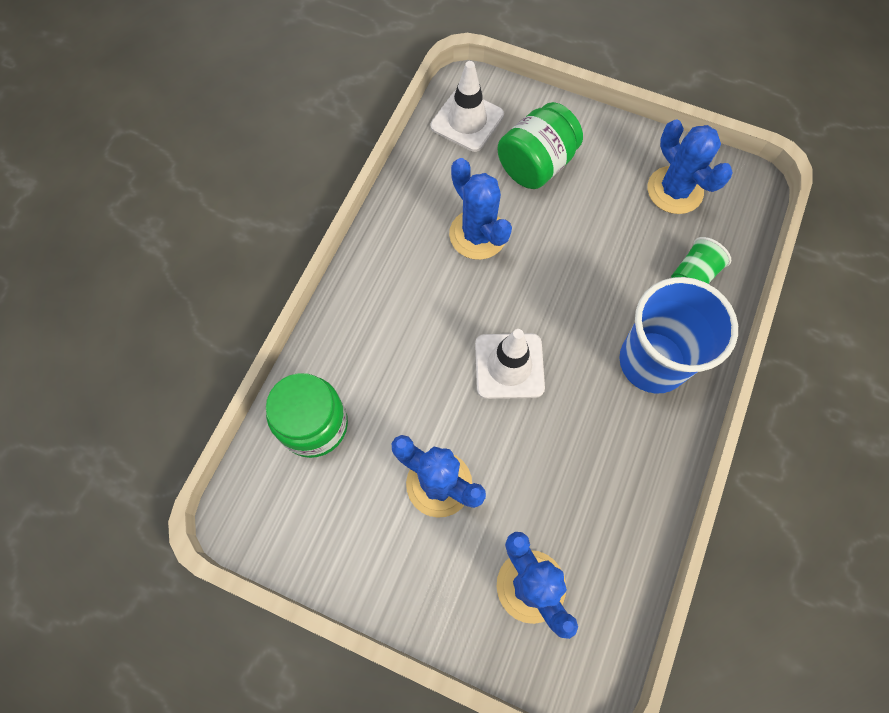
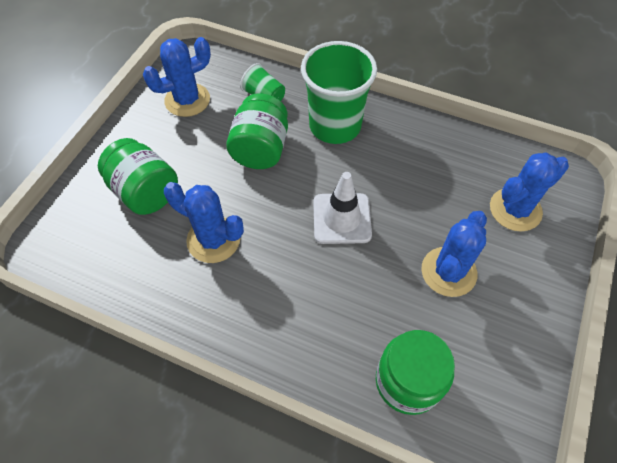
camera: 90 degrees left, 10 degrees down
(467, 121) = (83, 247): white traffic cone -> none
(478, 234) = (213, 240): blue cactus -> blue cactus turned 60 degrees clockwise
(605, 275) = (260, 149): none -> green jar
(652, 362) = (335, 126): blue cup -> green cup

